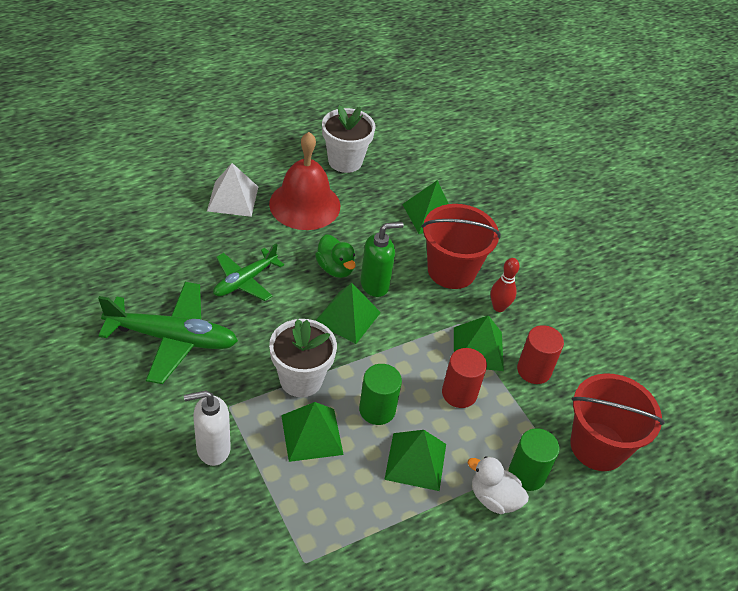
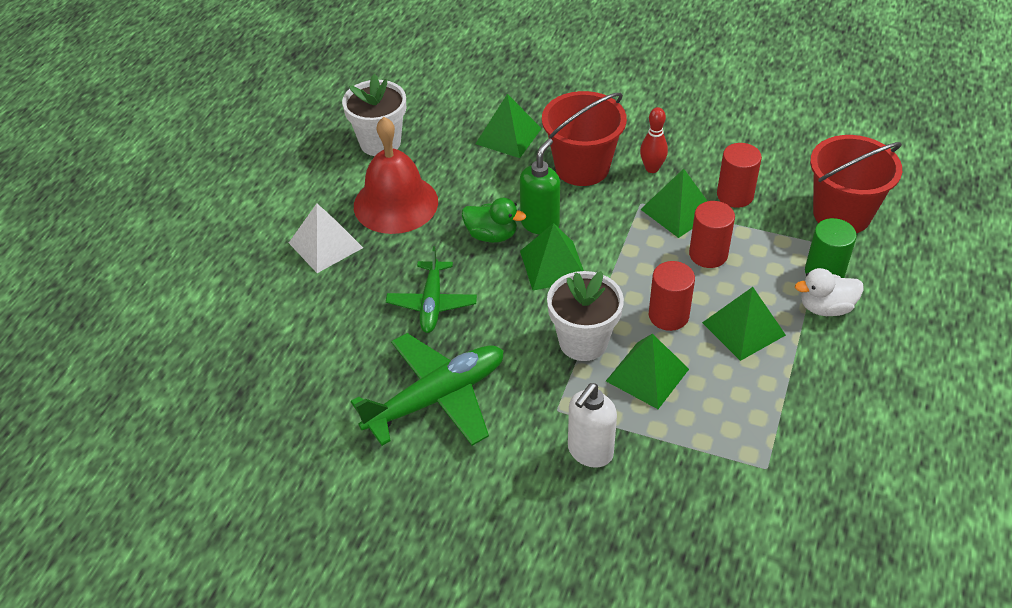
camera: 35 degrees left, 0 degrees up
(377, 410) = (668, 315): green cylinder -> red cylinder

